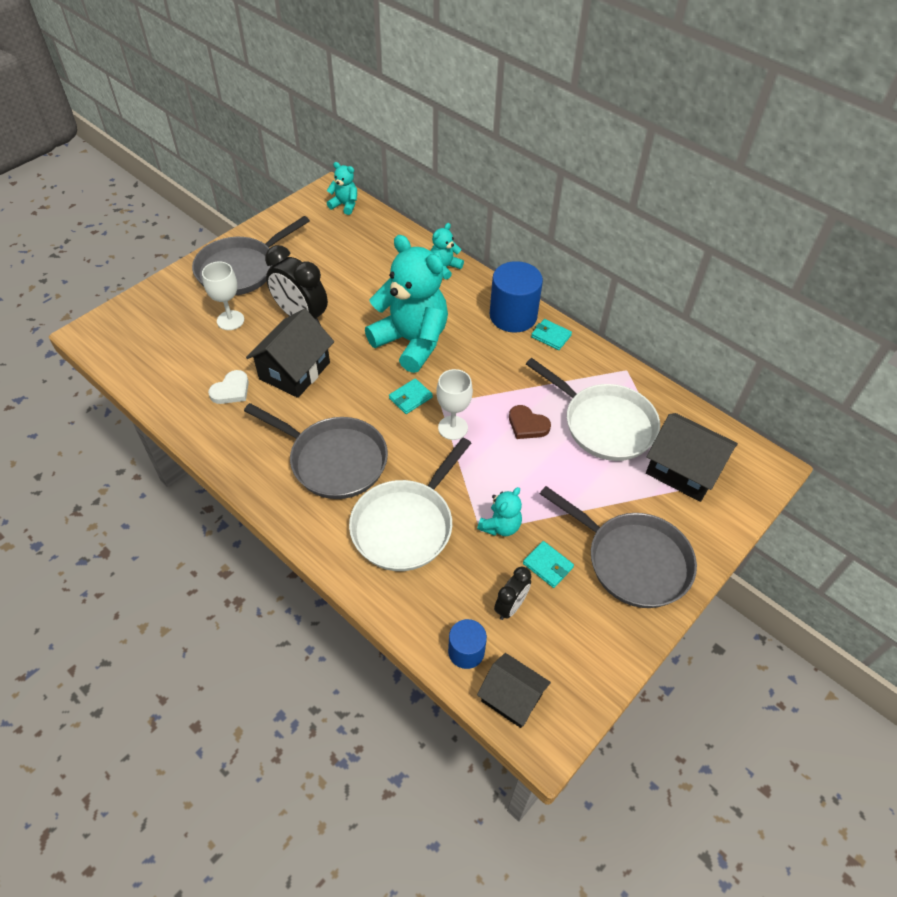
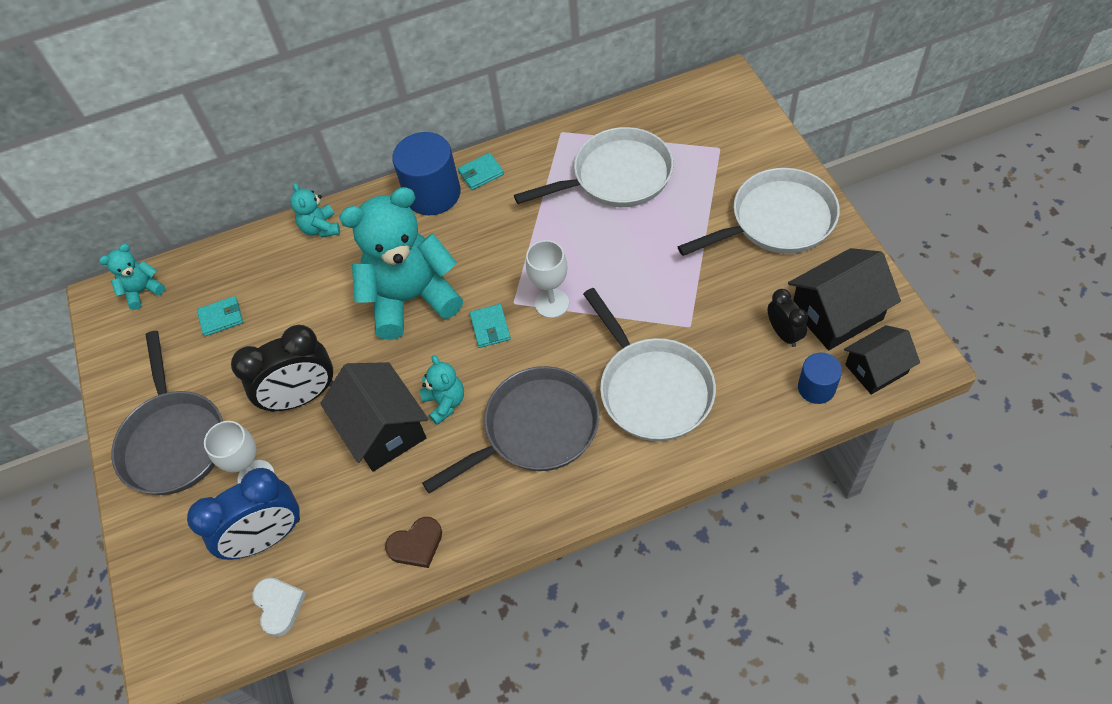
camera: 55 degrees left, 5 degrees up
(188, 345) = (267, 537): none -> blue clock
(231, 390) = (372, 507): white heart -> white heart (279, 606)
(500, 526) = (692, 308): turquoise teddy bear -> turquoise teddy bear (445, 403)
(527, 425) = (583, 238): brown heart -> brown heart (416, 544)
(548, 565) = (753, 287): turquoise wallet -> turquoise wallet (221, 317)
(632, 560) = (776, 221): grey pan -> white pan
(683, 470) = (699, 141): black house -> black house (837, 314)

